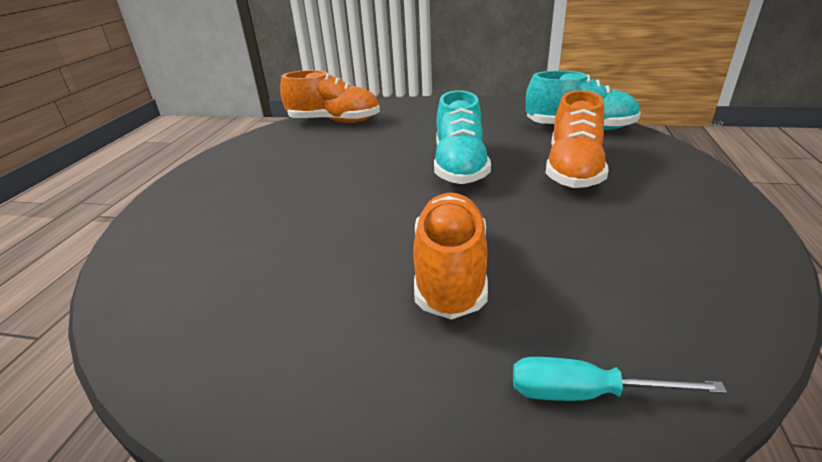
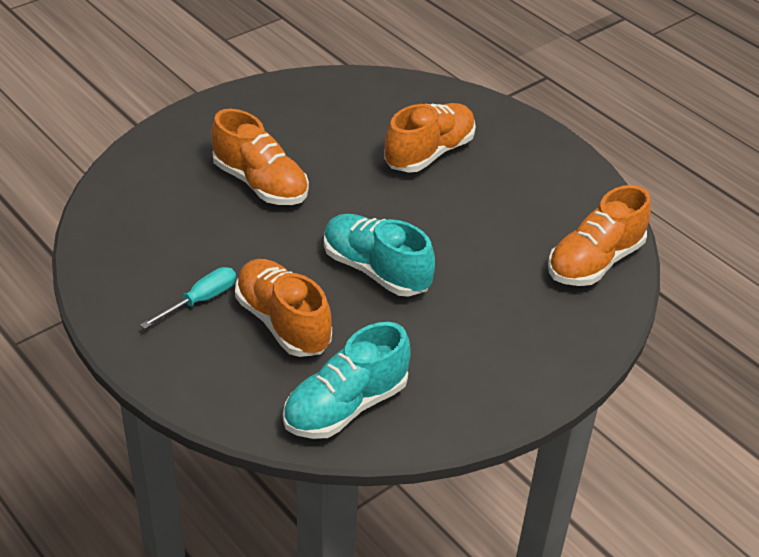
camera: 125 degrees right, 10 degrees up
(269, 211) = (429, 153): none -> orange shoe
(585, 393) = (142, 169): turquoise screwdriver -> turquoise screwdriver (200, 300)

